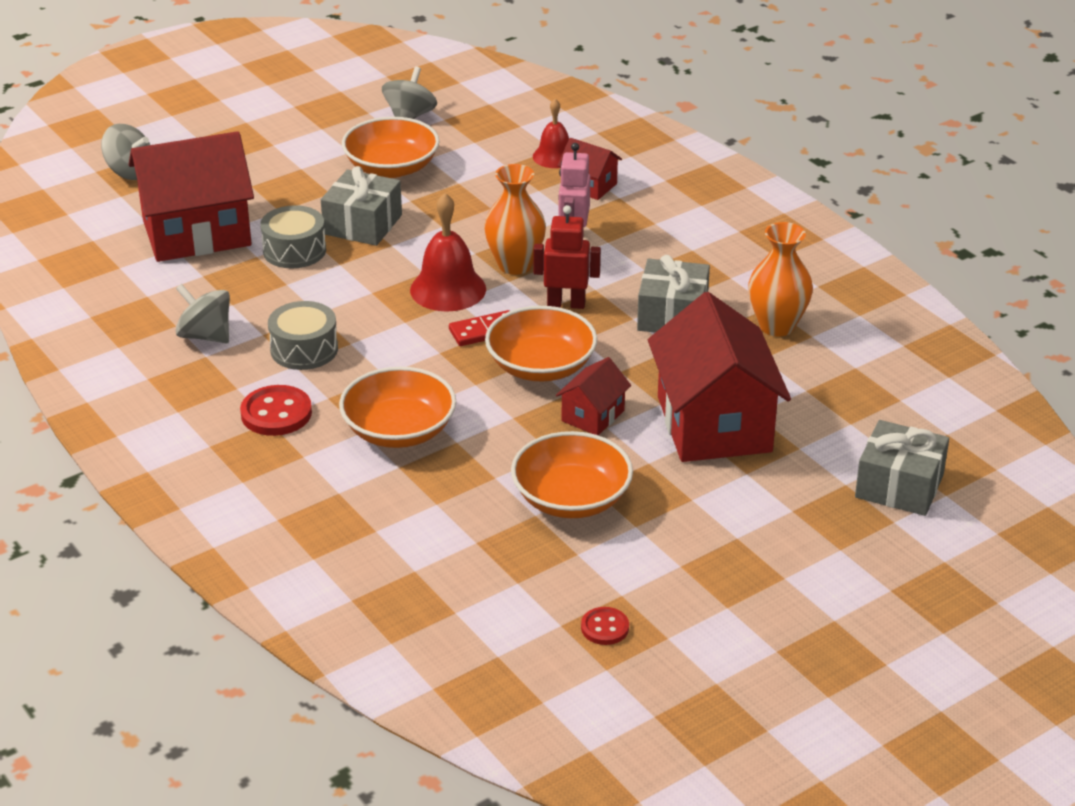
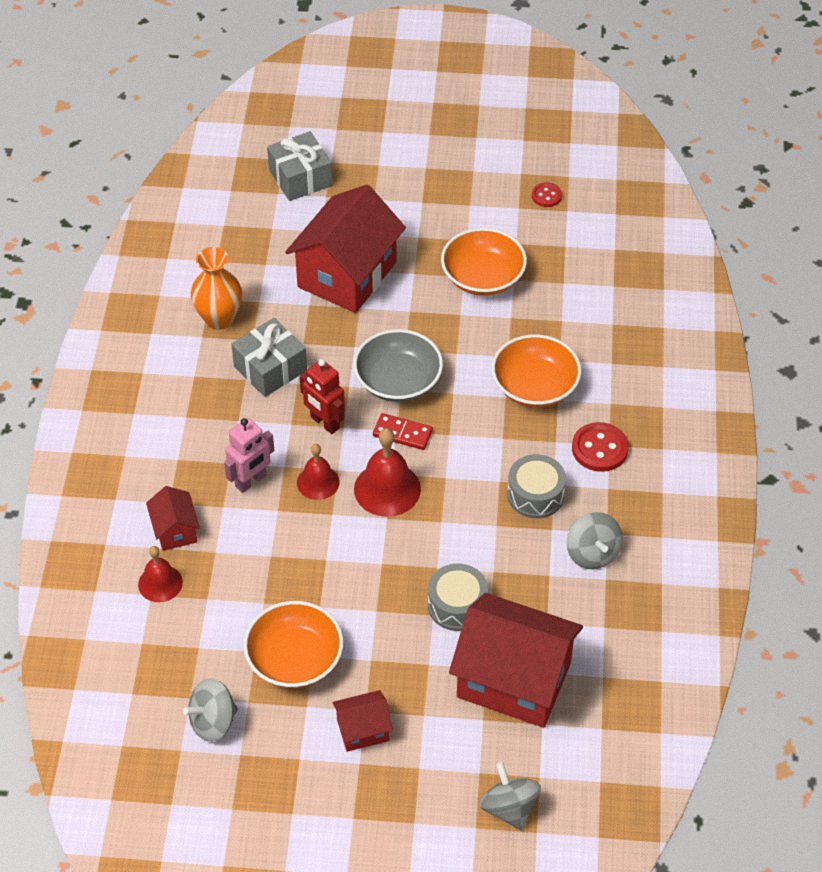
camera: 140 degrees left, 15 degrees up
(362, 224) = (381, 601): grey gift -> none
(515, 265) = (318, 482): orange vase -> red bell
(541, 366) = (398, 381): orange bowl -> grey bowl
(593, 416) = (409, 324): red house -> red house (363, 730)

